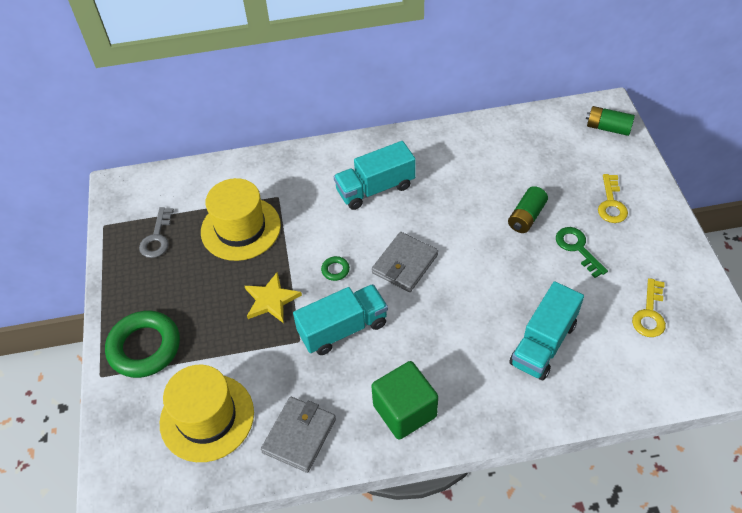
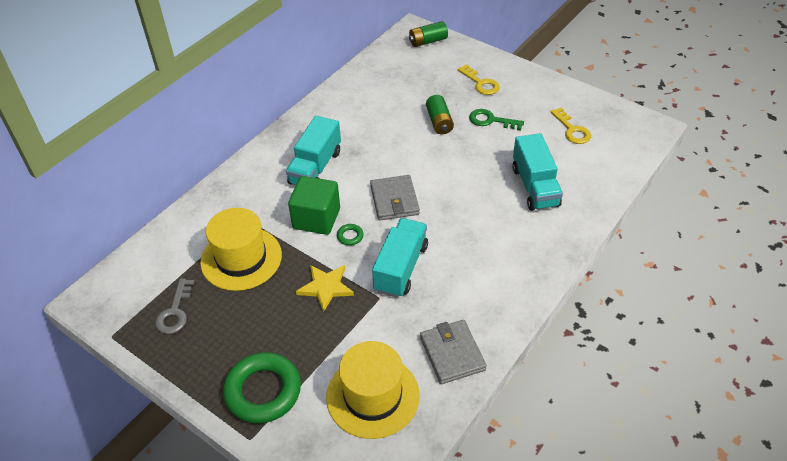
camera: 45 degrees left, 5 degrees down
(157, 237) = (175, 312): grey key -> grey key turned 45 degrees clockwise
(404, 411) = (501, 285): green cube -> green cube (316, 218)

